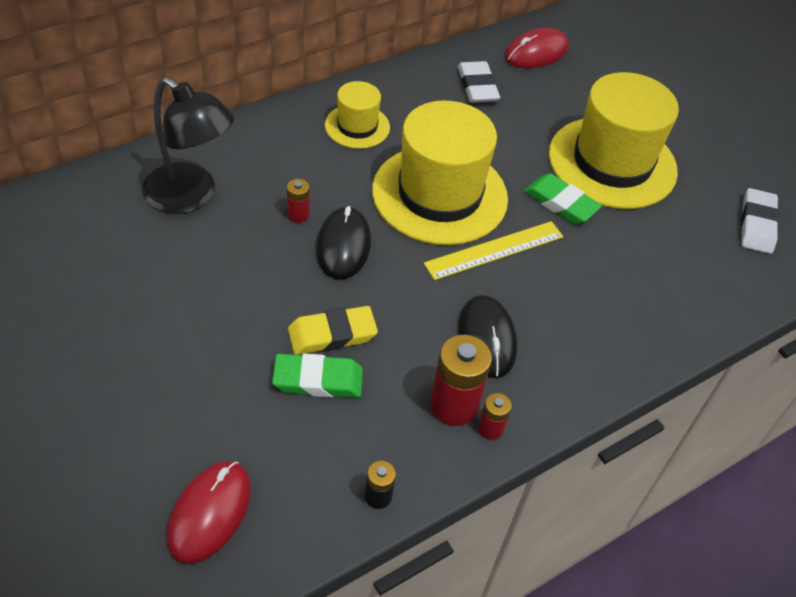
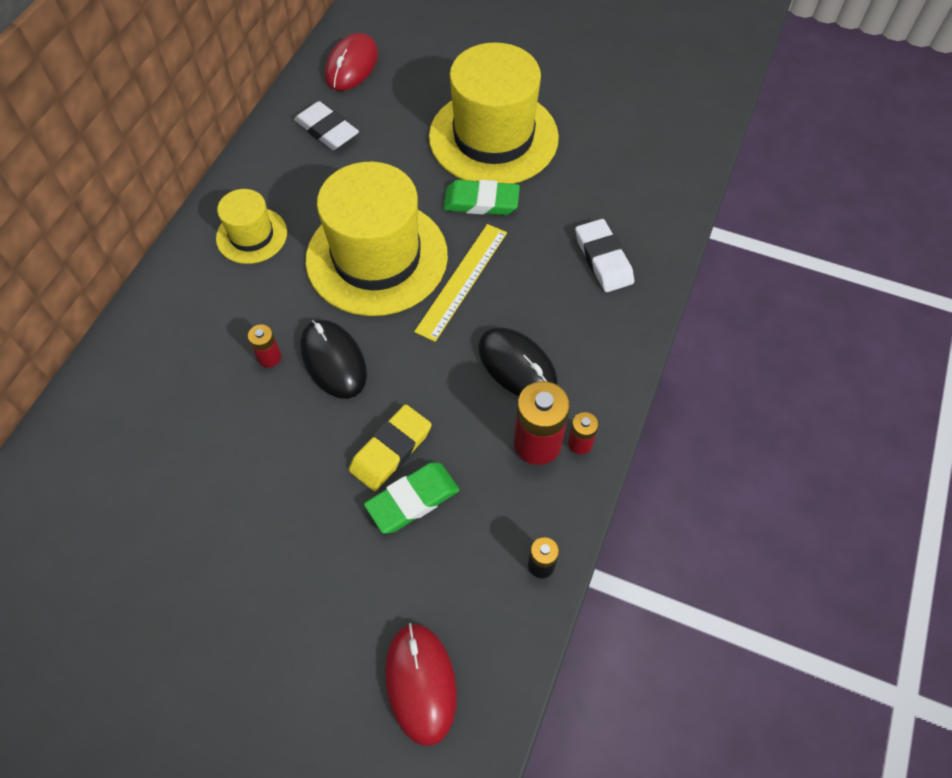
camera: 30 degrees left, 10 degrees up
(191, 196) = (154, 404): black lamp -> none
(757, 225) = (641, 126): white eraser -> white eraser (603, 259)

